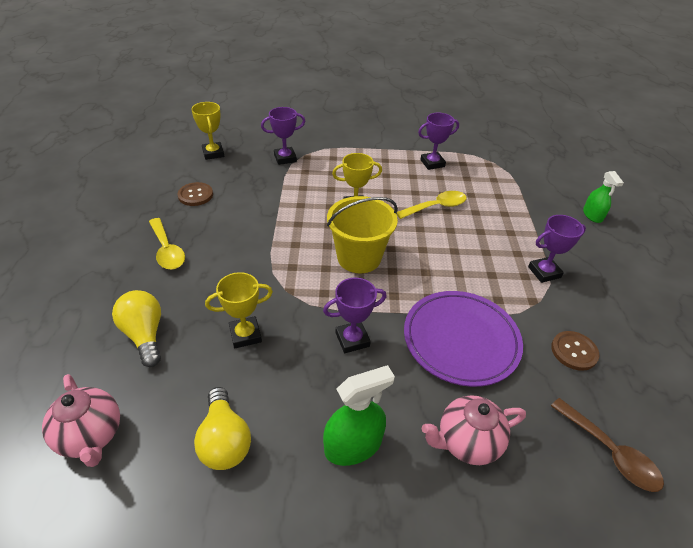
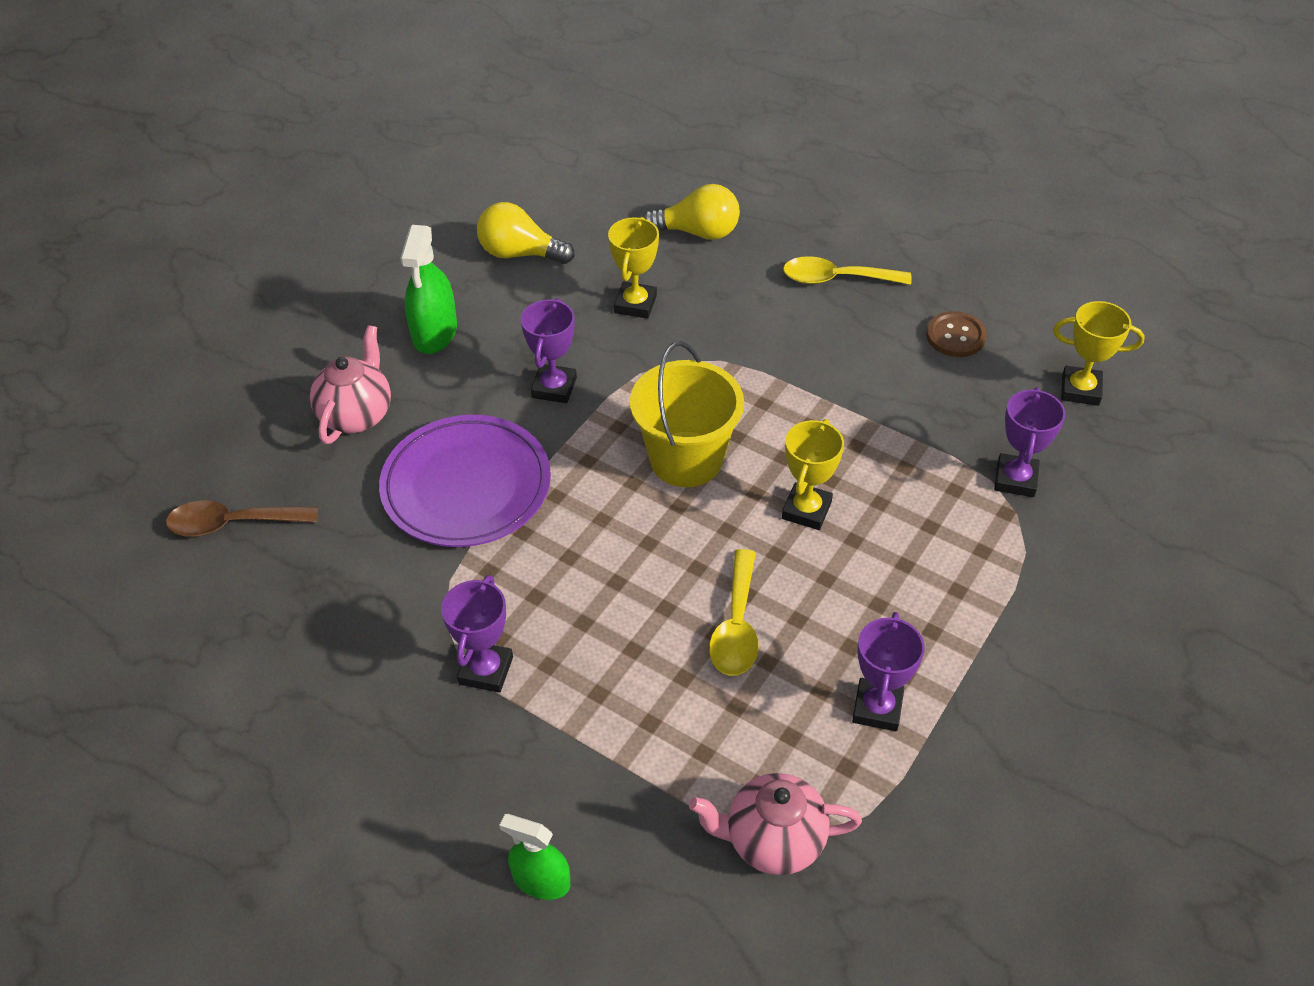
camera: 125 degrees right, 5 degrees up
(91, 436) = (599, 180): pink teapot -> pink teapot (773, 840)
(574, 351) = (349, 593): brown button -> none

